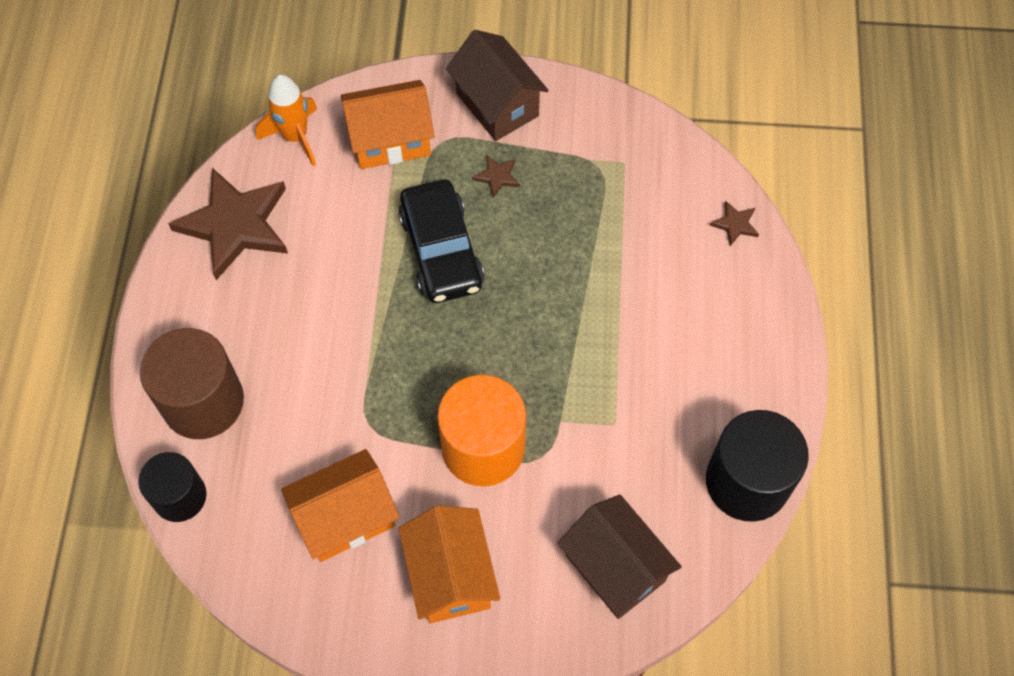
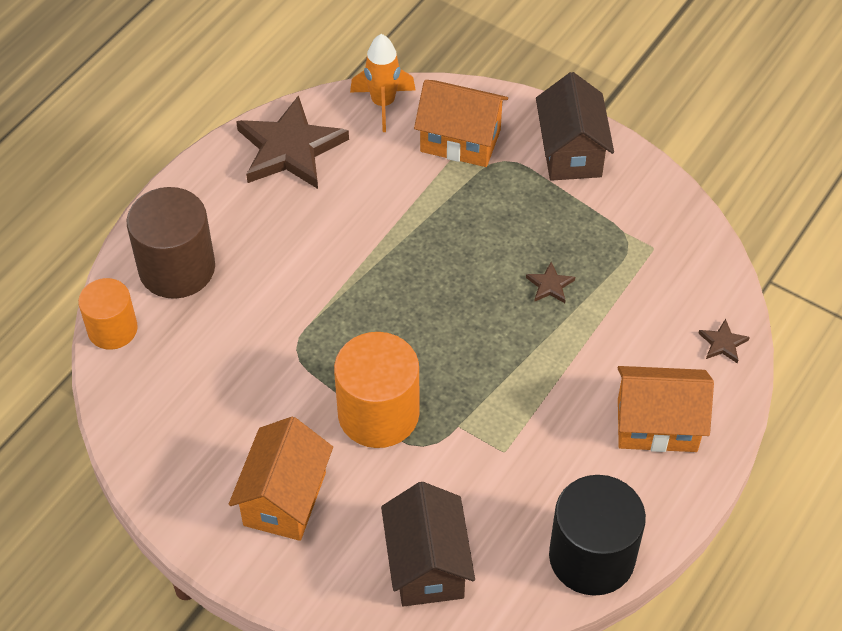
camera: 30 degrees right, 10 degrees down
(179, 496) = (112, 329): black cylinder -> orange cylinder
(345, 518) = (230, 410): orange house -> orange house (657, 425)
(441, 251) = (446, 245): black car -> none
(497, 177) = (533, 209): brown star -> brown star (550, 285)

